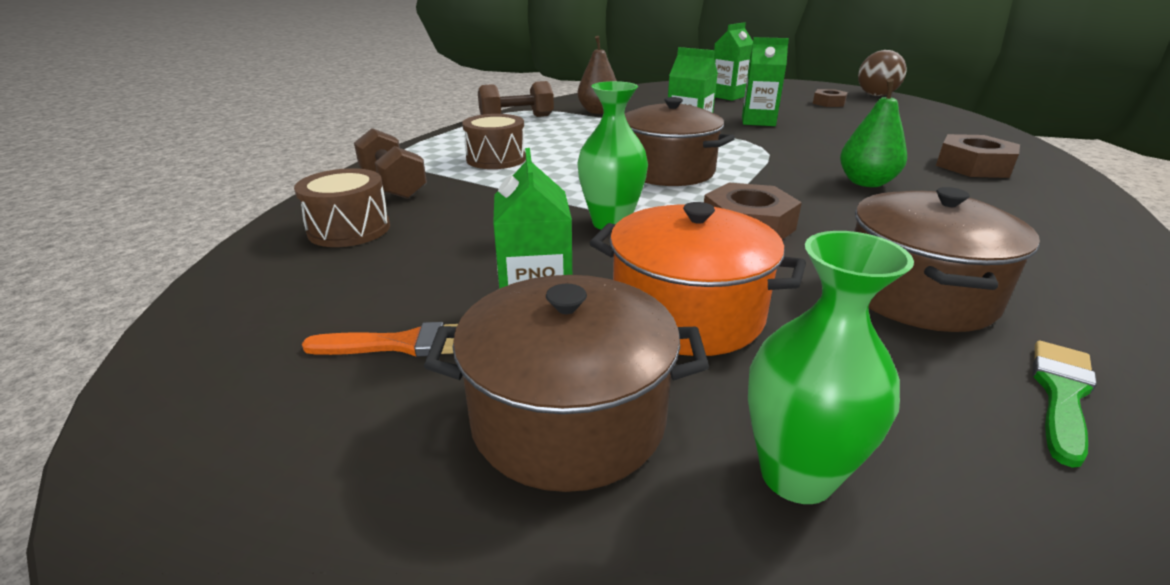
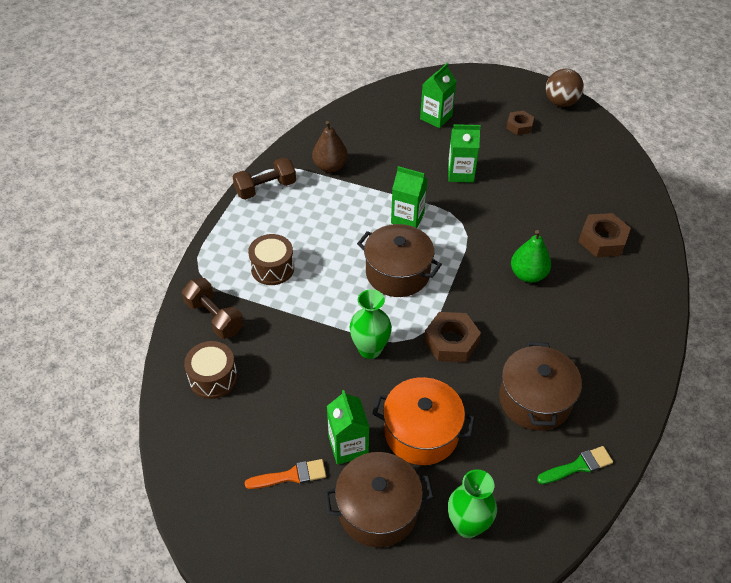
camera: 10 degrees left, 20 degrees up
(1061, 395) = (578, 466): green brush -> green brush turned 45 degrees clockwise

